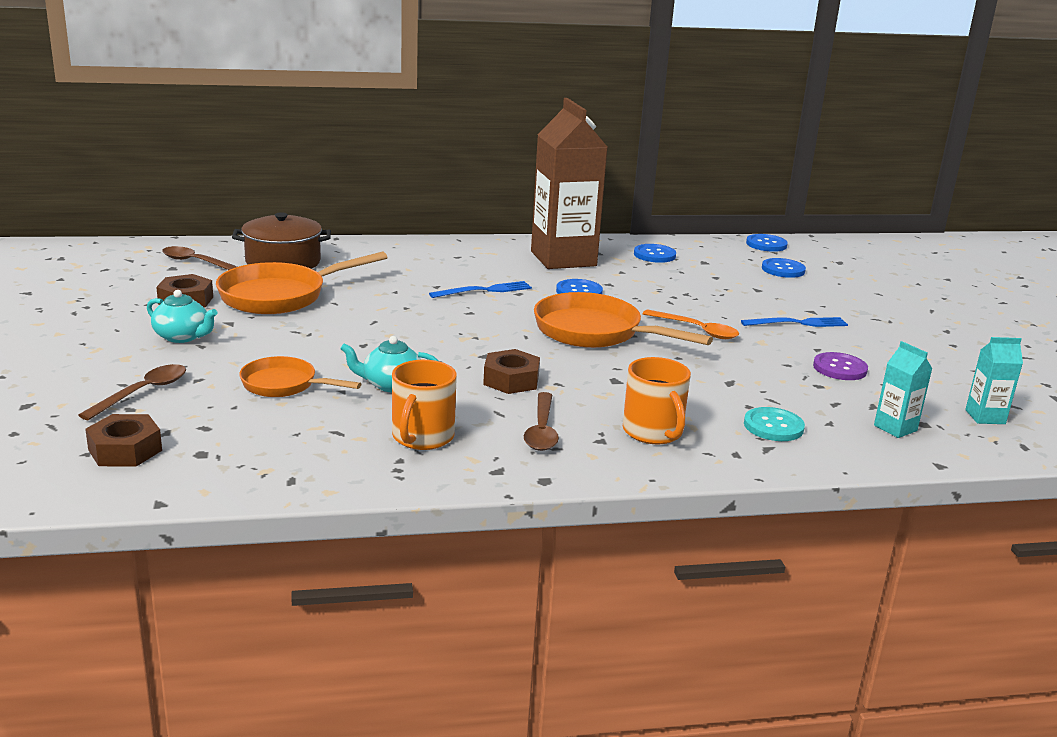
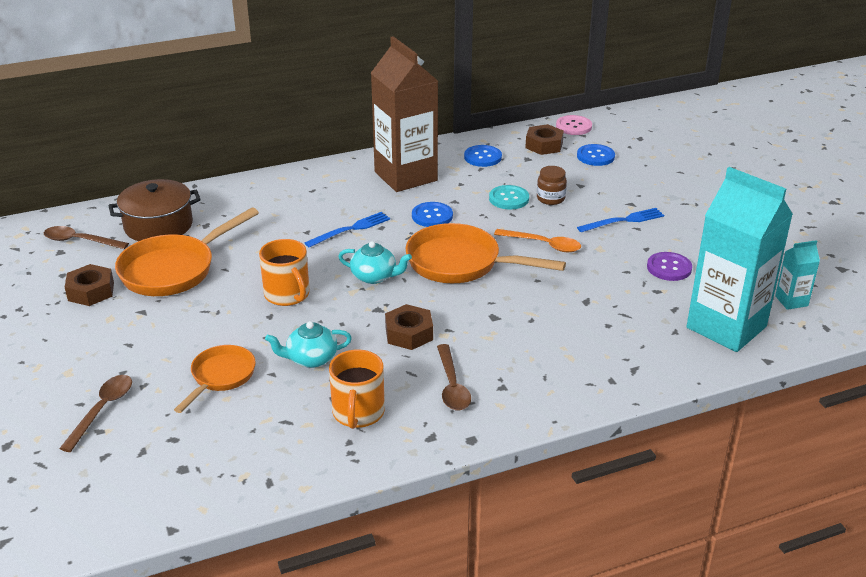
camera: 10 degrees left, 10 degrees up
(125, 450) = (117, 478): brown nut -> brown nut (544, 145)
(183, 337) = (108, 337): turquoise teapot -> turquoise teapot (374, 276)
(284, 385) = (220, 377): orange pan -> orange pan turned 105 degrees clockwise
(653, 432) = (541, 370): orange mug -> orange mug (287, 295)
(719, 295) = (550, 198): none -> brown jar
(766, 244) = (573, 126): blue button -> pink button
(773, 426) = (633, 344): turquoise button -> turquoise button (509, 199)
(895, 428) = (726, 327): turquoise carton -> turquoise carton, size x2.35

